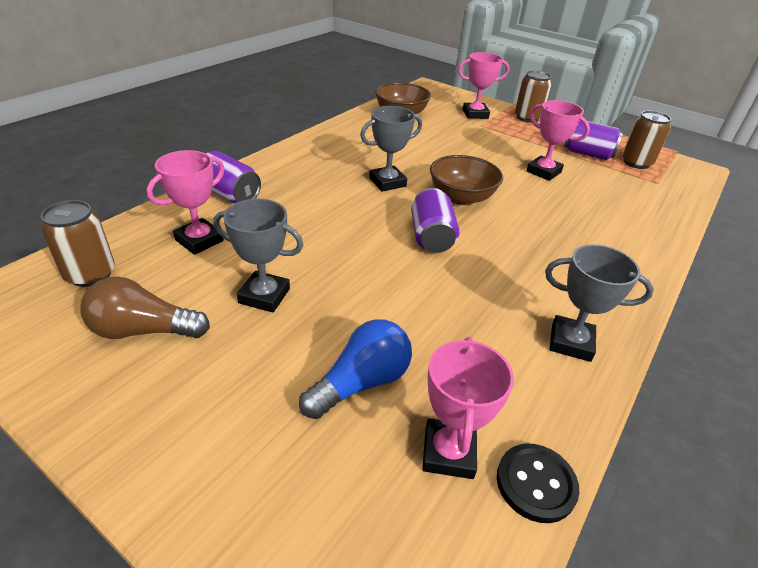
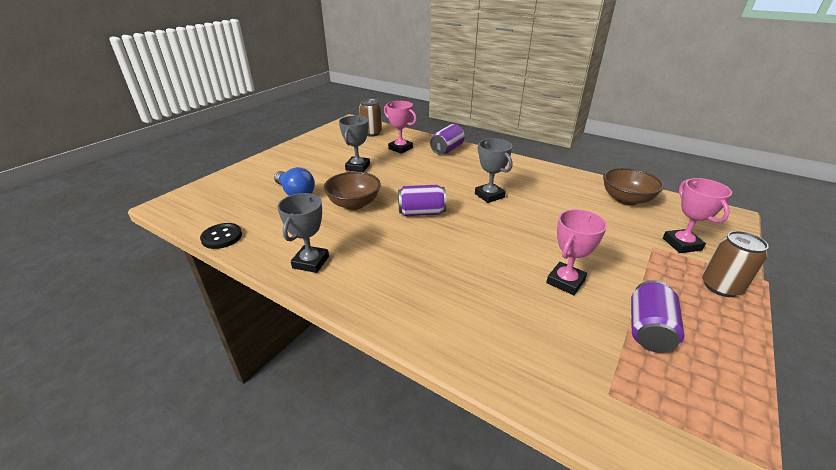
camera: 90 degrees right, 5 degrees down
(144, 330) = (336, 147): brown light bulb -> none
(448, 452) = (249, 215): pink trophy -> none
(461, 197) = (483, 227): brown bowl -> brown bowl (354, 204)
(636, 163) = (664, 383): brown can -> none

